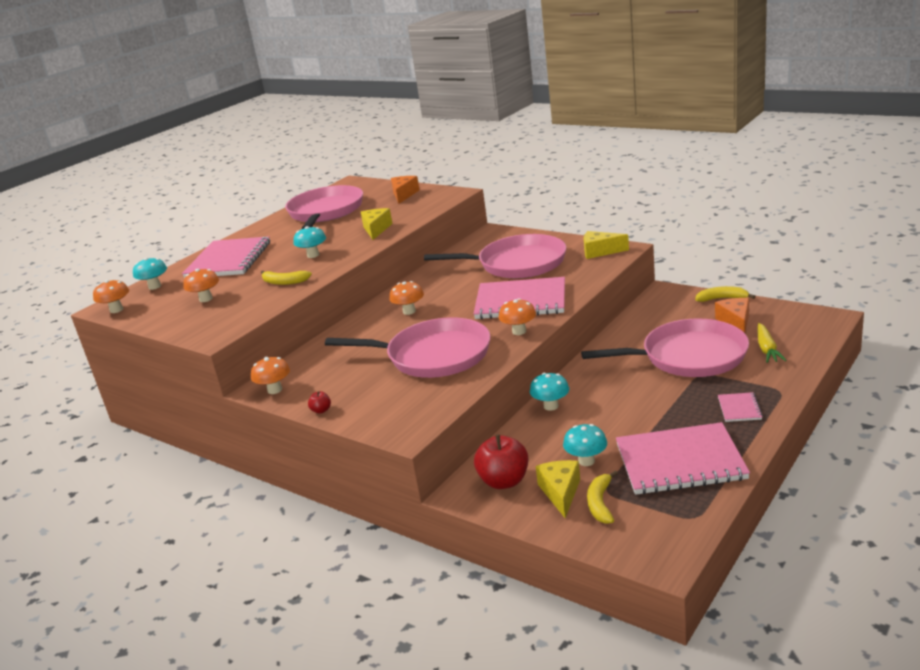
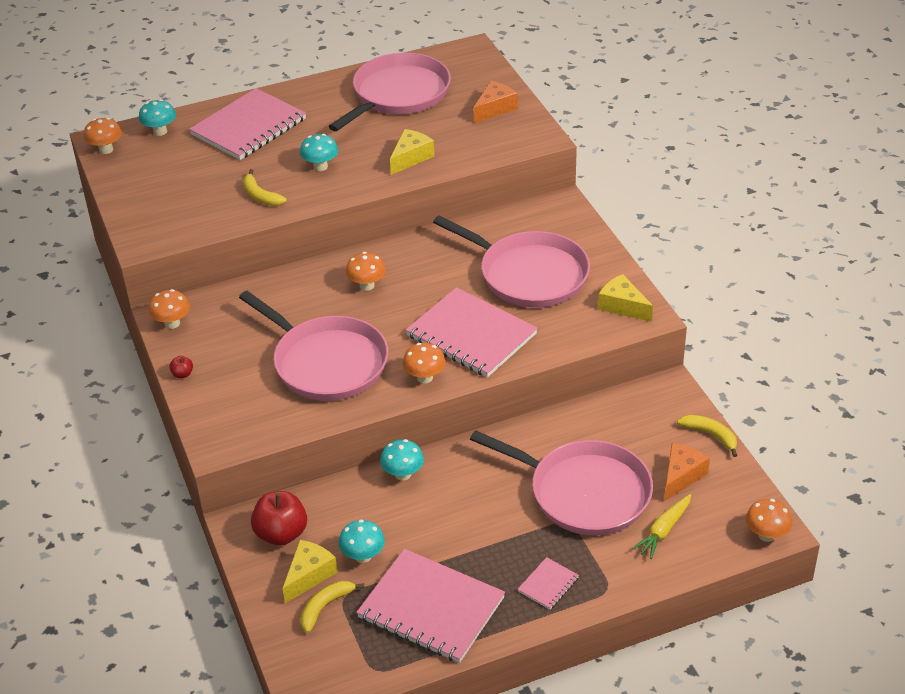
camera: 30 degrees right, 15 degrees up
(206, 299) = (181, 180): orange mushroom -> orange mushroom (766, 535)

